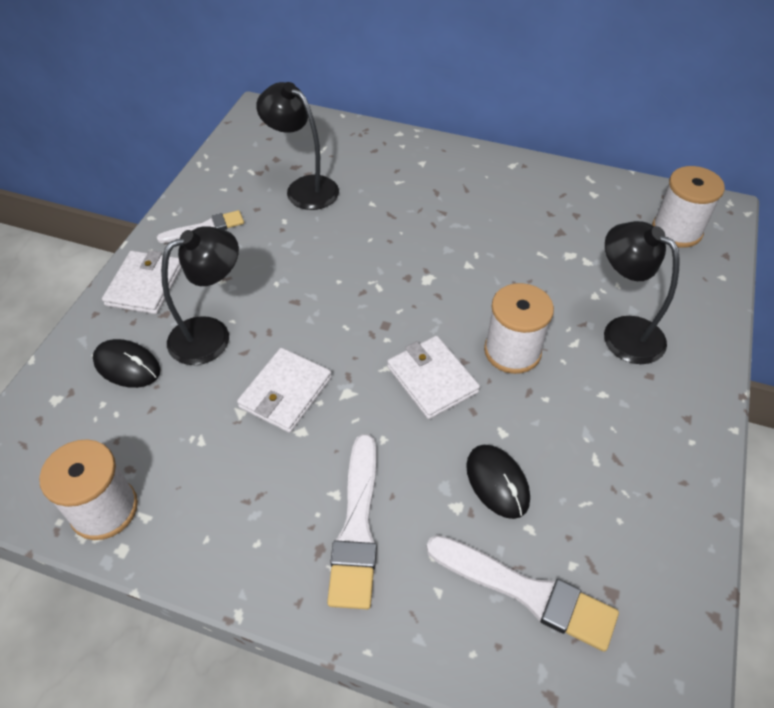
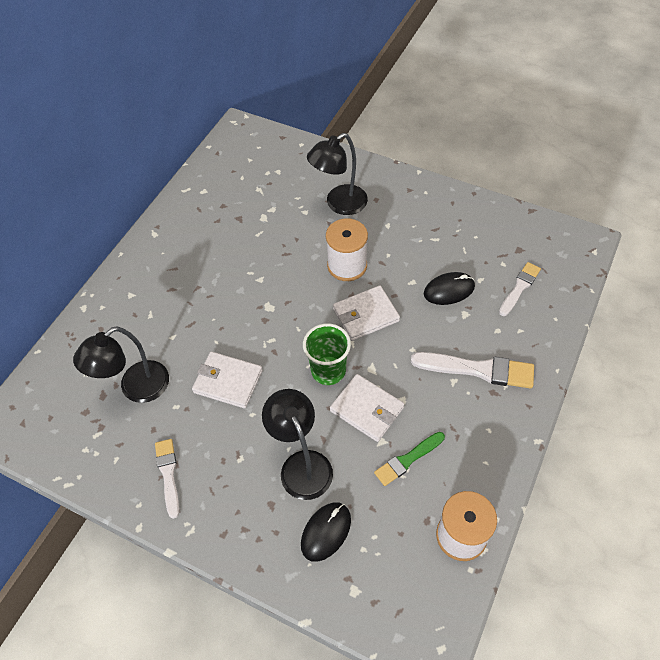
camera: 80 degrees left, 5 degrees up
(144, 285) = (232, 525): white wallet -> white wallet (228, 381)
(213, 442) = (407, 459): none -> green brush
(339, 347) = (328, 371): none -> green cup
(526, 592) = (519, 288): white brush -> white brush, size x0.63
(676, 230) = (253, 155): white spool -> none

